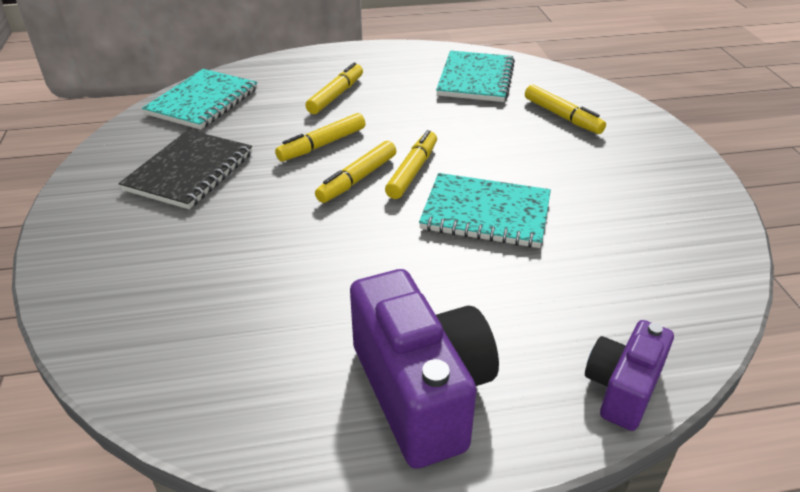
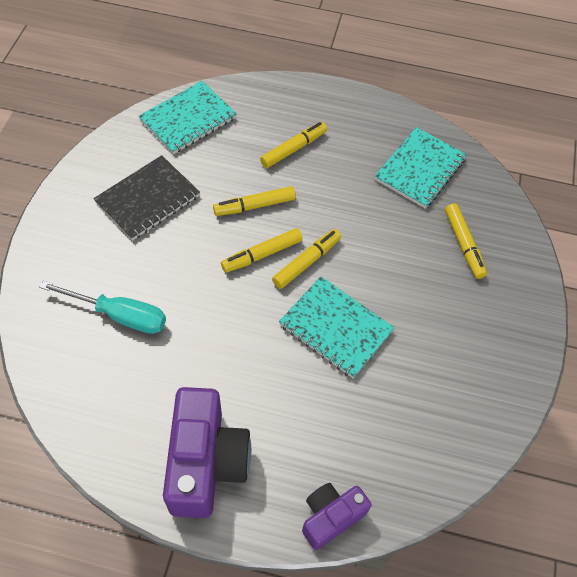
camera: 20 degrees right, 20 degrees up
(209, 281) = (119, 315): none -> turquoise screwdriver

